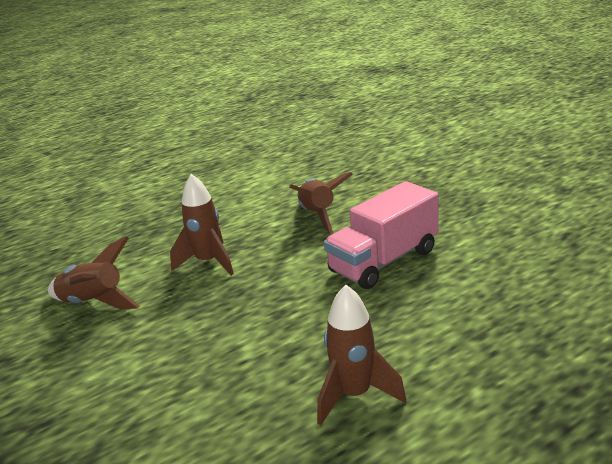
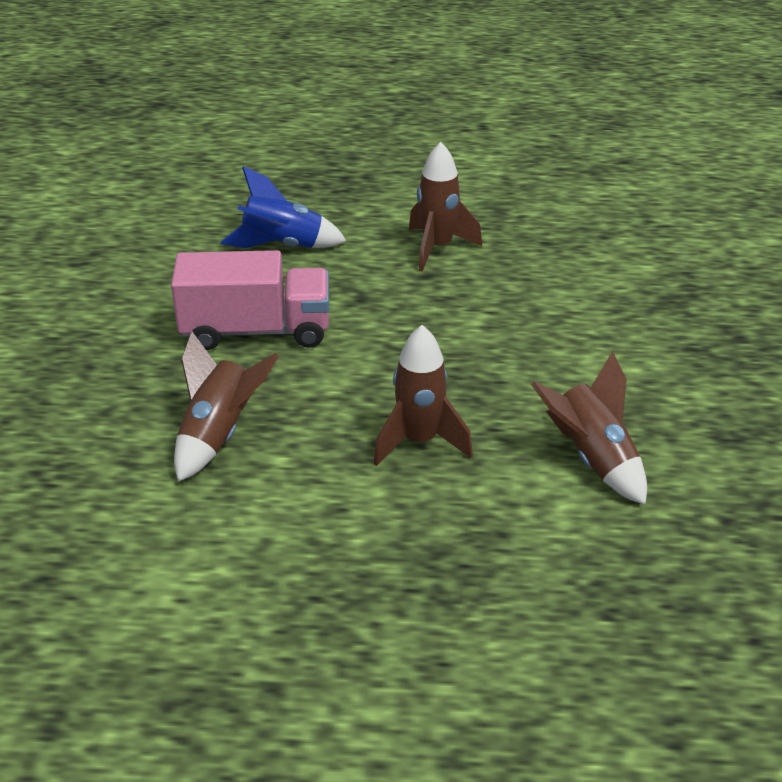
camera: 145 degrees left, 10 degrees up
(474, 319) = (282, 246): none -> blue rocket

